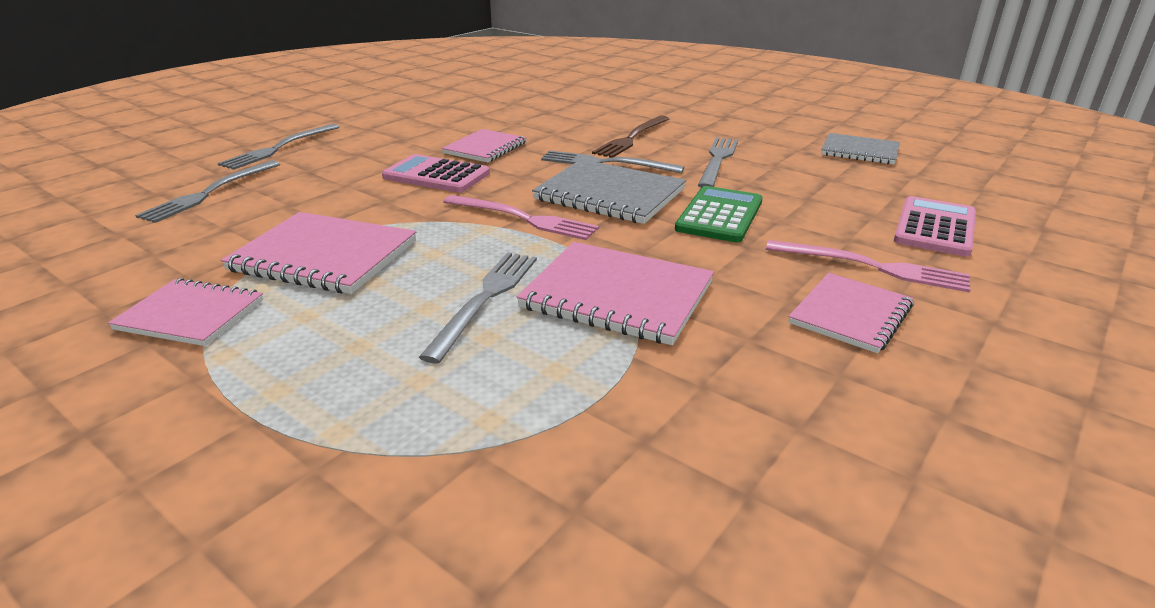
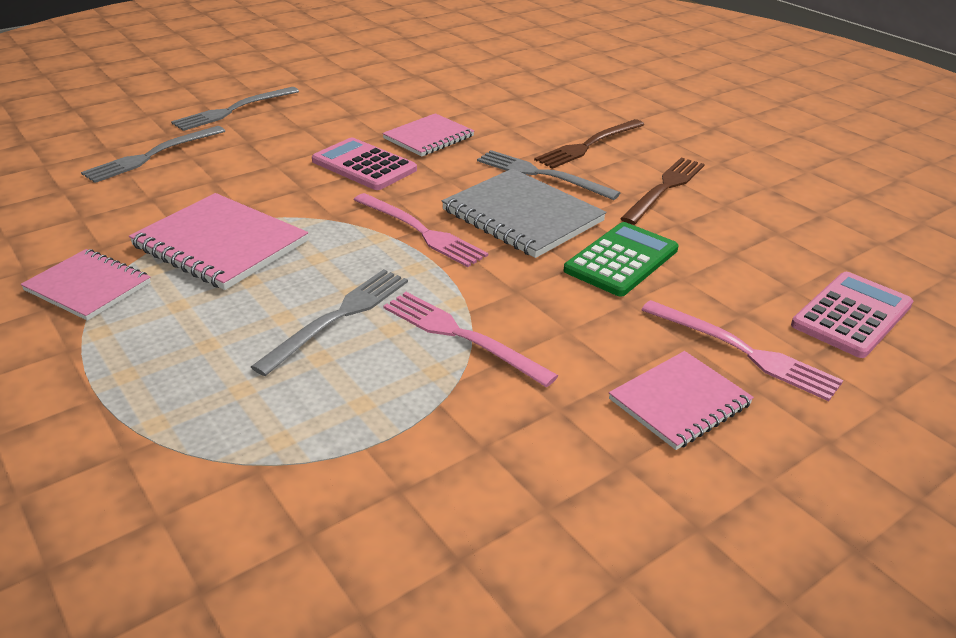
camera: 15 degrees right, 5 degrees up
(617, 295) = (461, 336): pink notebook -> pink fork
(718, 160) = (665, 188): grey fork -> brown fork
(859, 151) = (838, 199): grey notebook -> none

